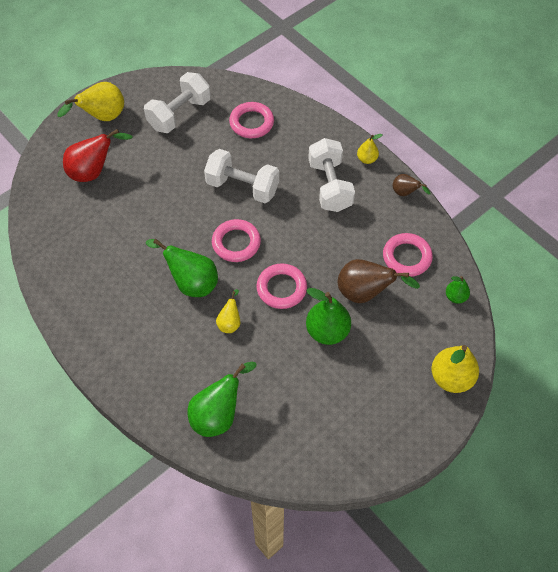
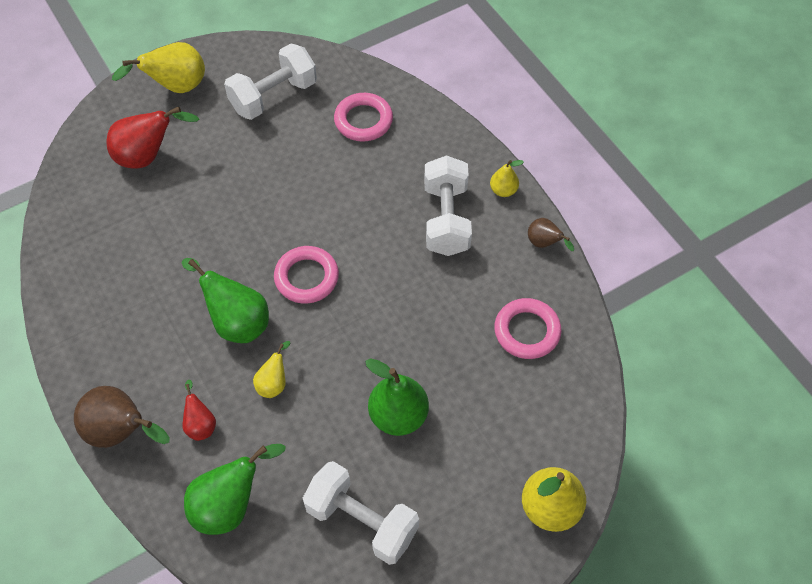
camera: 10 degrees right, 0 degrees up
(182, 361) = (200, 424): none -> red pear
(242, 187) = (332, 204): white dumbbell -> white dumbbell (362, 521)
(281, 288) = (351, 347): pink ring -> none
(365, 293) = (460, 372): brown pear -> brown pear (122, 432)
(455, 297) = (580, 396): green pear -> none

